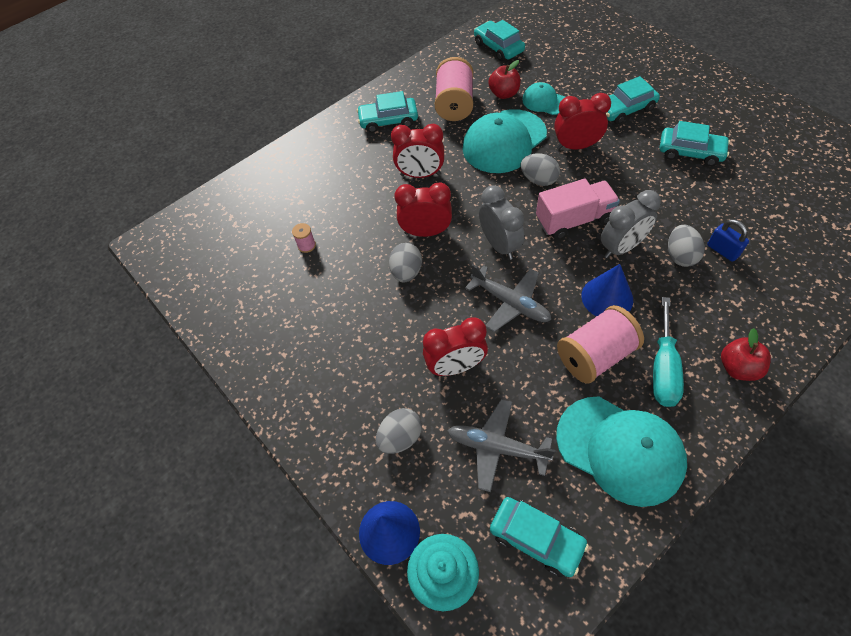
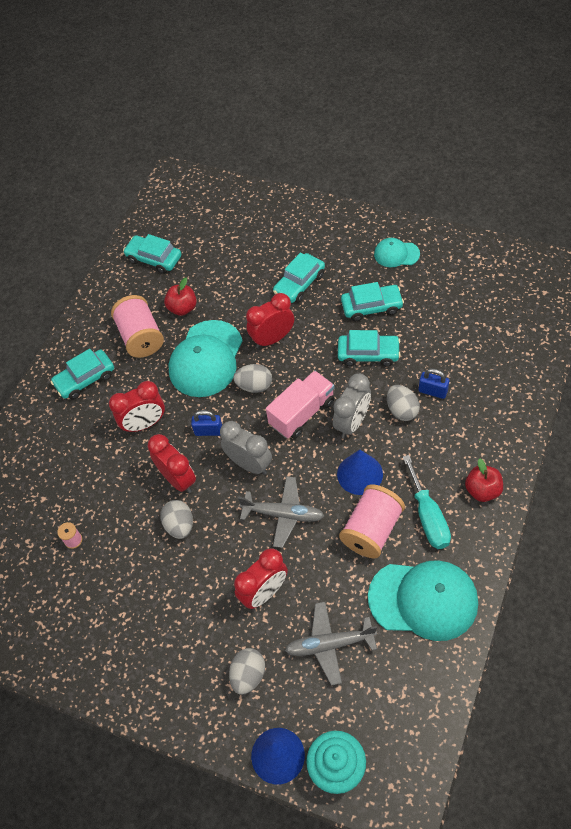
camera: 25 degrees left, 0 degrees up
(426, 232) = (178, 479): red clock -> red clock turned 75 degrees clockwise
(475, 202) = (208, 431): none -> blue padlock
(536, 538) = (392, 701): turquoise car -> turquoise car (368, 354)
(544, 101) = (224, 302): turquoise cap -> turquoise cap (396, 254)

